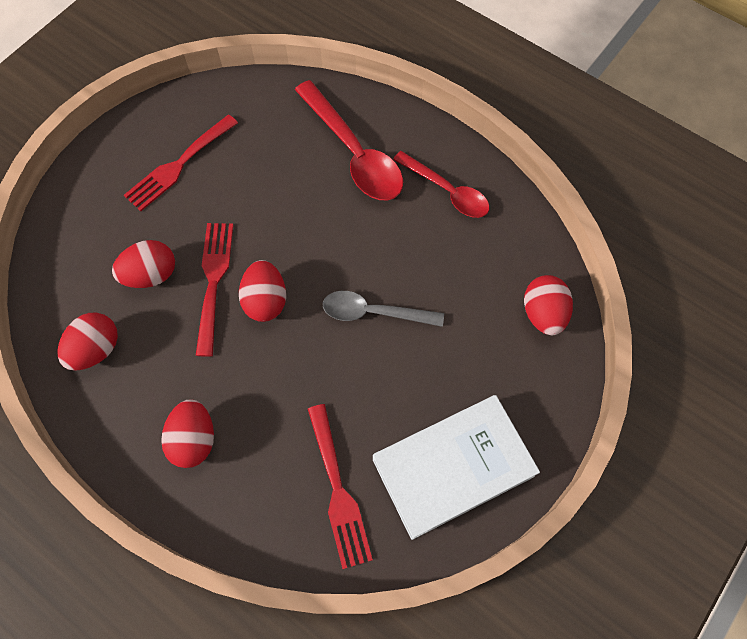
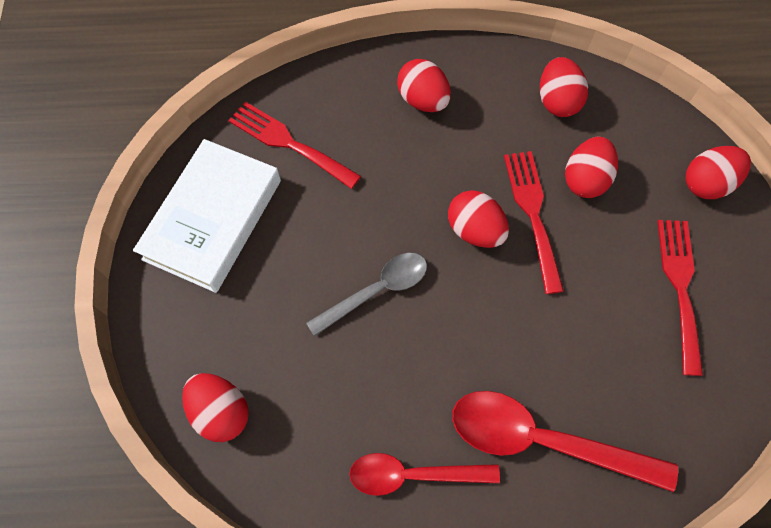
camera: 140 degrees right, 0 degrees up
(78, 208) = (706, 183): none -> red egg
(213, 280) = (532, 213): red fork -> red fork turned 150 degrees counterclockwise

